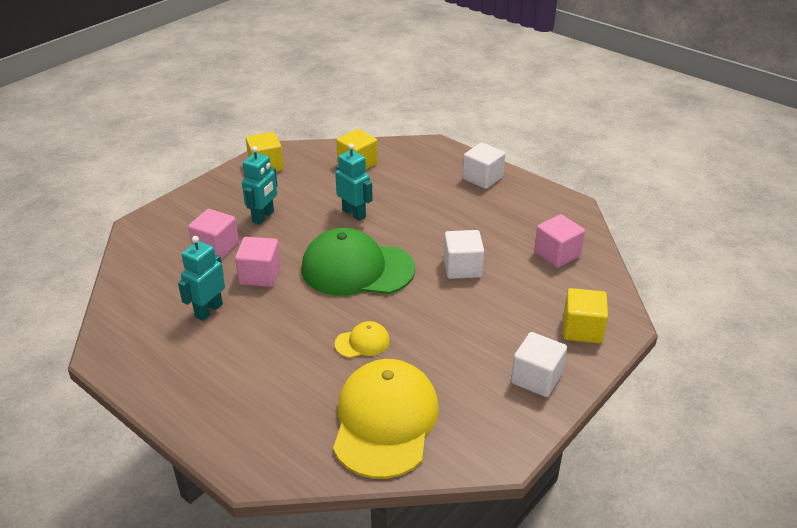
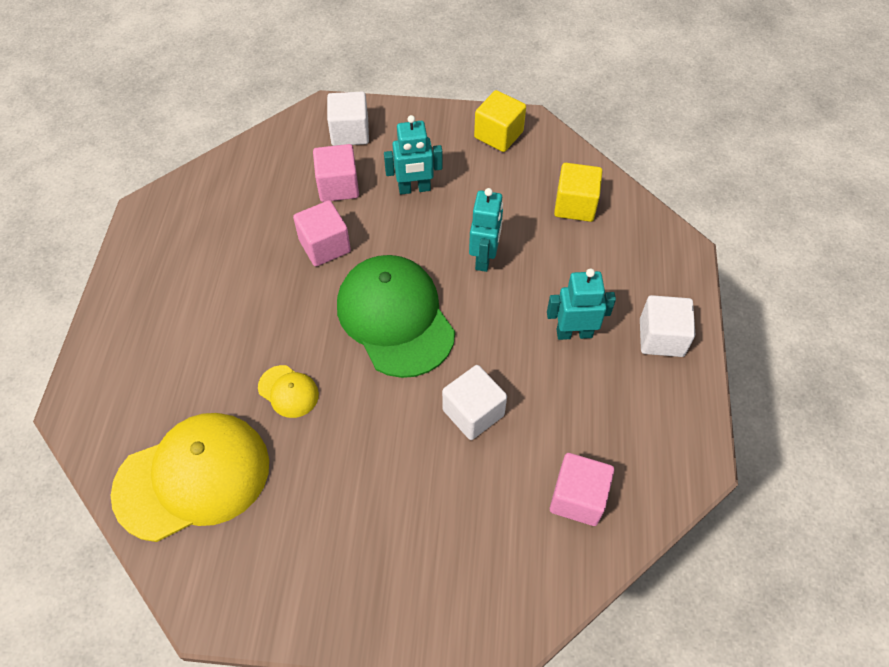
camera: 55 degrees right, 20 degrees up
(208, 310) = (248, 241): turquoise robot -> turquoise robot (574, 333)
(536, 378) = (341, 588): white cube -> white cube (350, 132)
(582, 329) = (457, 597): yellow cube -> none

